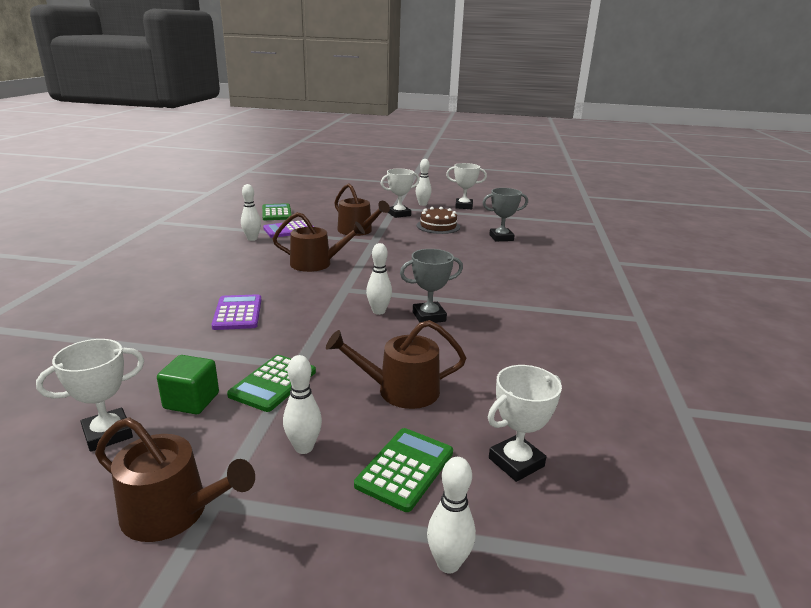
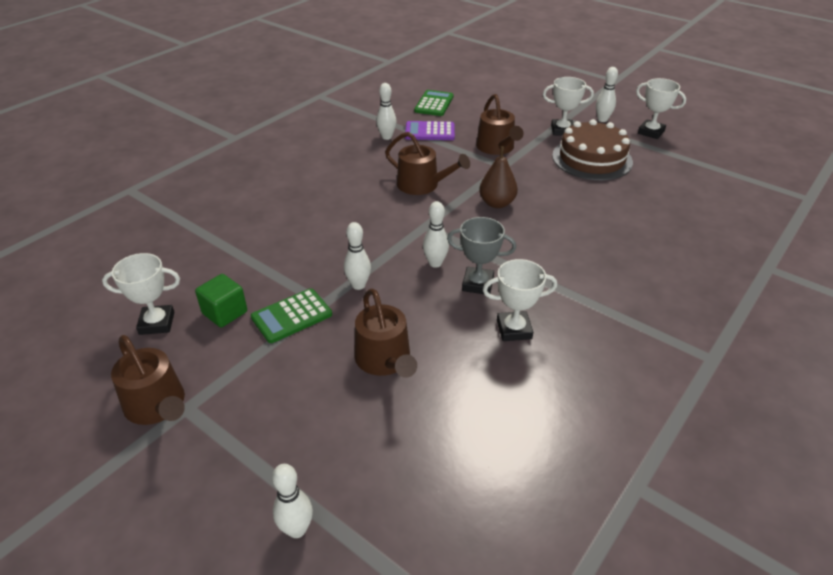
camera: 30 degrees right, 15 degrees up
(238, 313) = (314, 229): purple calculator -> none
(304, 447) = (271, 387): white bowling pin -> white bowling pin (358, 285)
(392, 263) = (497, 203): none -> brown pear
(400, 390) = (385, 360): brown watering can -> brown watering can turned 135 degrees counterclockwise
(405, 469) = (329, 438): green calculator -> none
(438, 226) = (592, 159): brown cake -> brown cake, size x1.54
(501, 238) = (653, 193): grey trophy -> none
(516, 462) = (421, 470): white trophy -> white trophy (514, 329)

